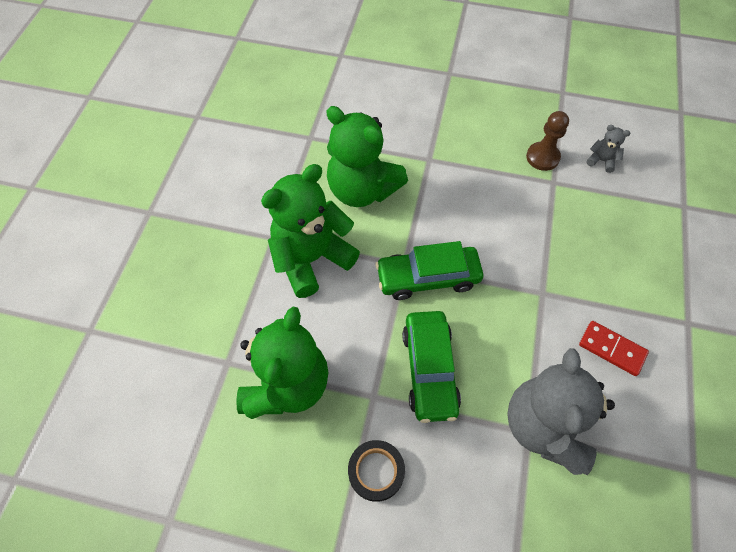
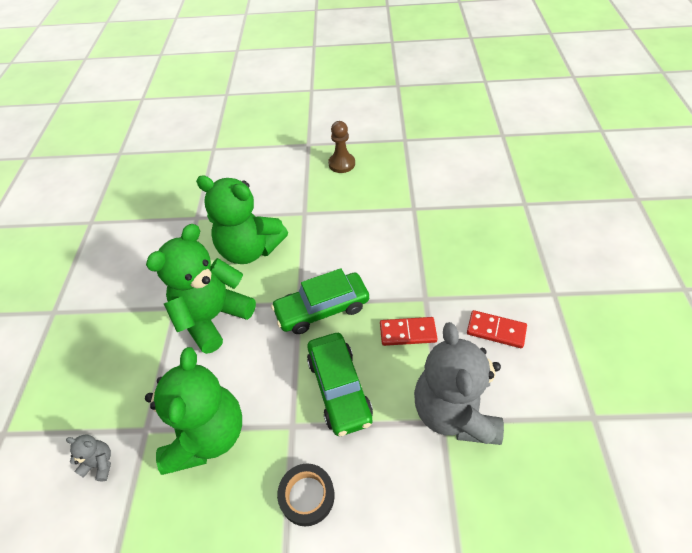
camera: 10 degrees left, 10 degrees down
(514, 327) = (408, 333): none -> red domino
(542, 157) = (400, 191): brown pawn -> brown pawn (341, 164)
(601, 160) = (448, 183): grey teddy bear -> grey teddy bear (100, 464)

